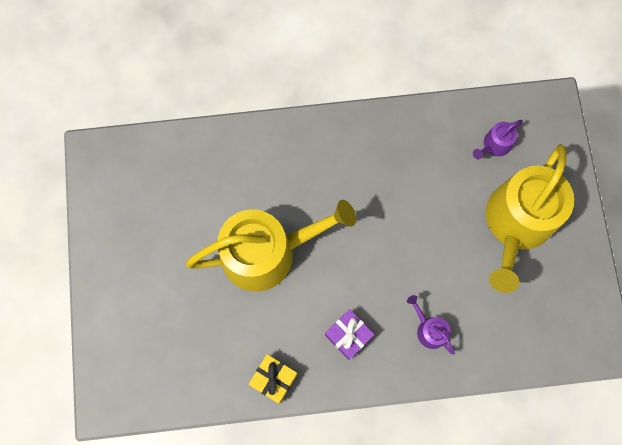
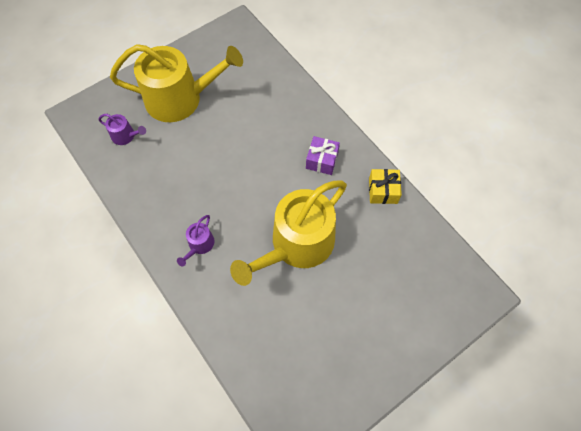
camera: 120 degrees left, 10 degrees down
(267, 252) = (297, 245): yellow watering can -> yellow watering can turned 90 degrees counterclockwise
(429, 329) = (286, 116): purple watering can -> purple watering can (199, 245)

